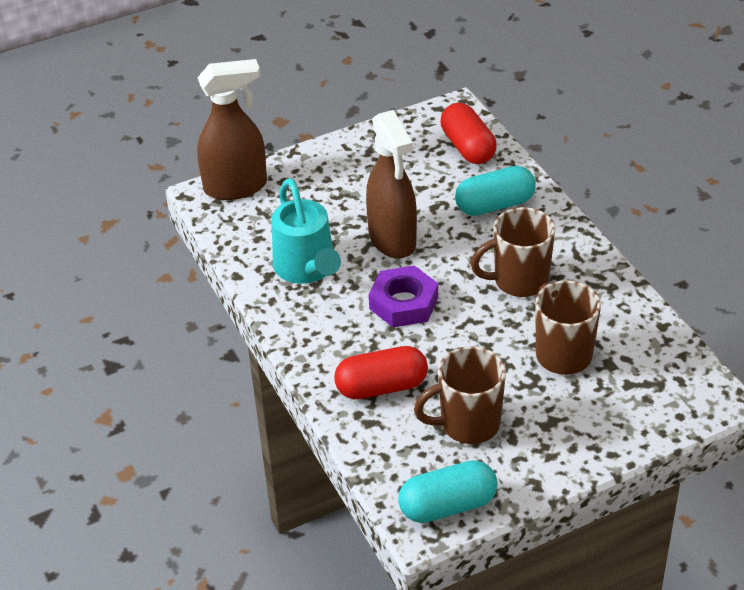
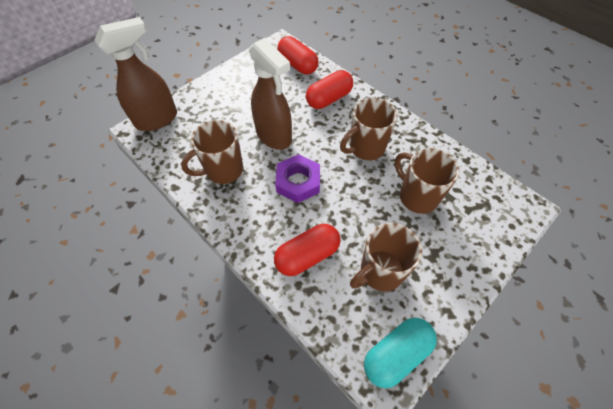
camera: 20 degrees left, 15 degrees up
(307, 269) = (223, 170): turquoise watering can -> brown mug
(495, 205) = (329, 99): turquoise capsule -> red capsule

